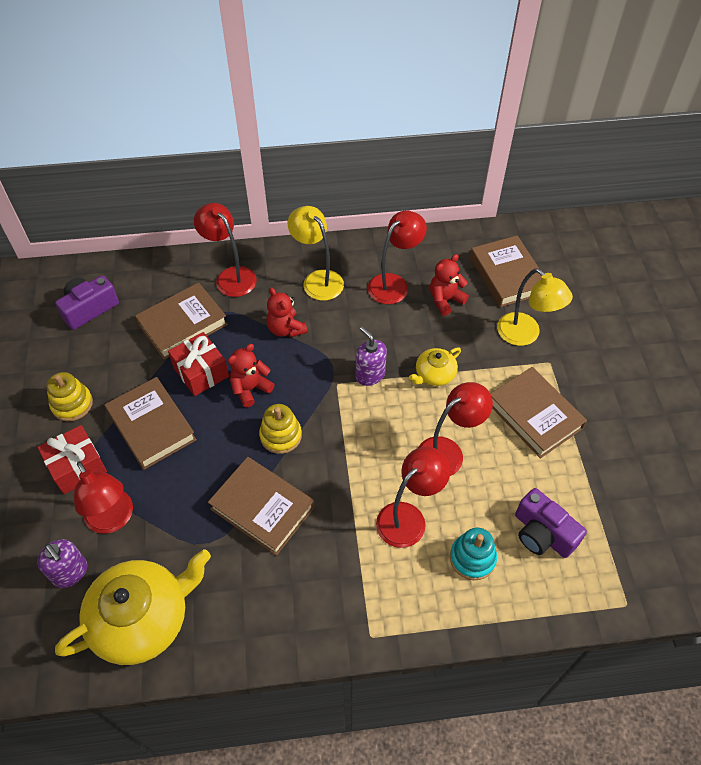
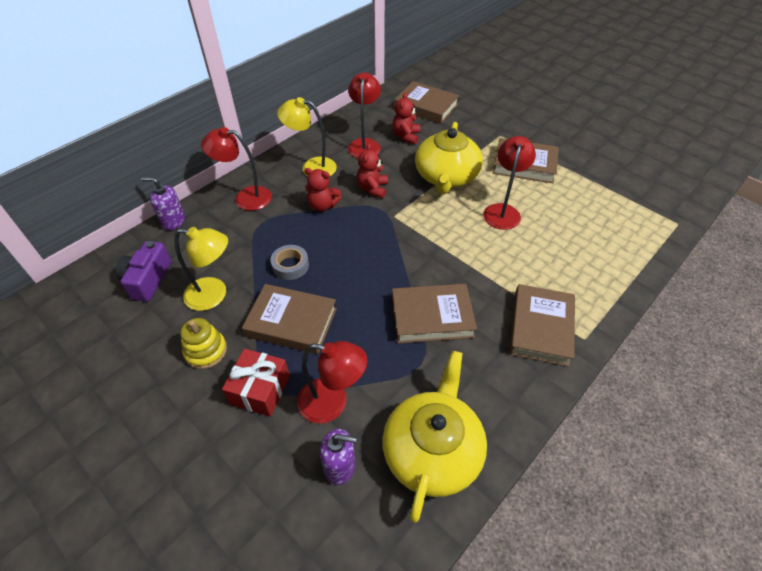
camera: 40 degrees left, 5 degrees down
(183, 324) = (241, 245): brown book -> brown book (540, 328)
(201, 372) = (290, 265): red gift -> grey tape
(250, 389) = (339, 253): red teddy bear -> red teddy bear (372, 189)
(281, 435) = (392, 267): yellow stacking toy -> none
(370, 374) = (408, 199): purple soap dispenser -> purple soap dispenser (173, 221)
(408, 517) = (524, 259): red lamp -> none
(434, 374) = (446, 176): yellow teapot -> yellow teapot, size x2.01
(472, 558) = (583, 255): turquoise stacking toy -> none
(525, 335) = (471, 130): yellow lamp -> yellow lamp (214, 295)
(542, 533) = (599, 218): purple camera -> none

